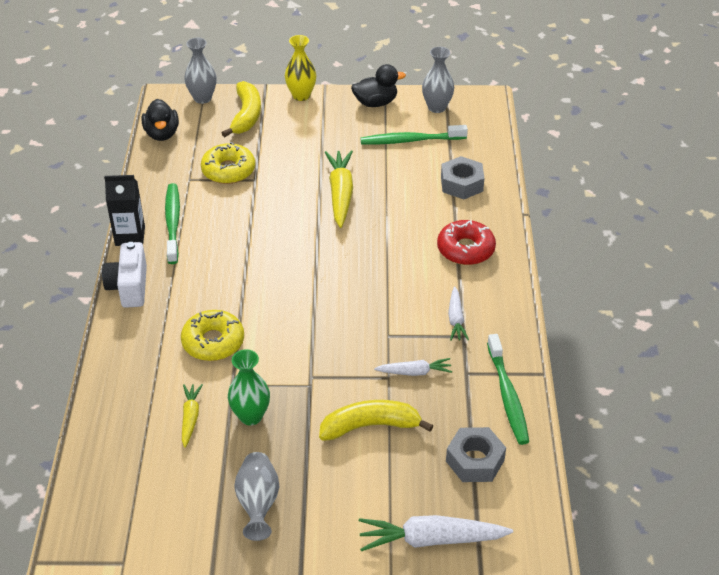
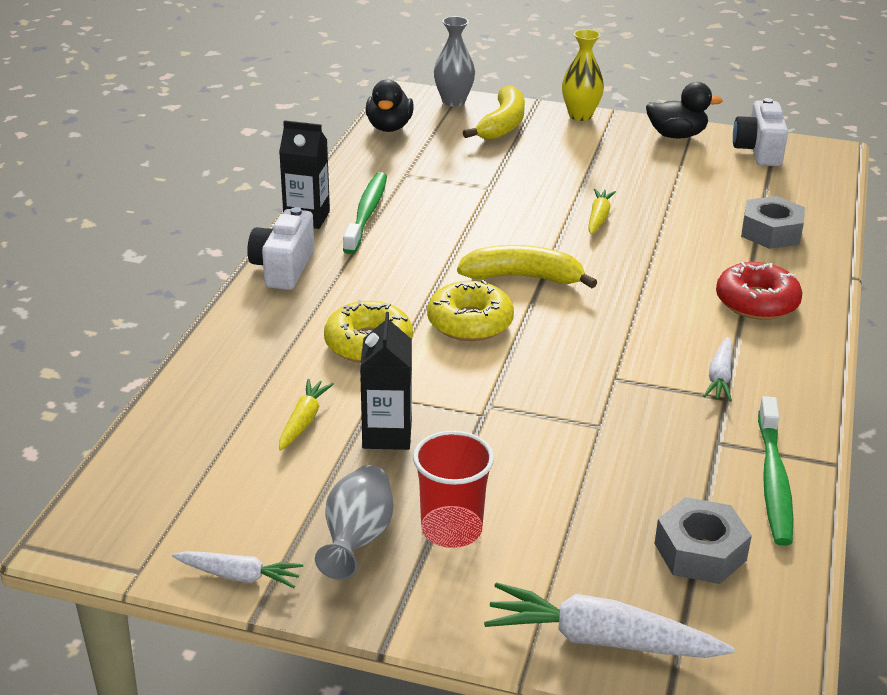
camera: 15 degrees right, 10 degrees down
(228, 170) = (459, 173): yellow donut -> yellow donut (470, 322)
(251, 416) = (387, 434): green vase -> black carton
(316, 481) = (451, 529): none -> red cup
(340, 194) = (598, 217): yellow carrot -> yellow carrot, size x0.57
(370, 426) = (554, 478): yellow banana -> yellow banana (523, 277)
(410, 140) = (712, 178): green toothbrush -> none
(414, 372) = (640, 427): white carrot -> white carrot (239, 576)
(437, 107) = (758, 151): grey vase -> white camera

